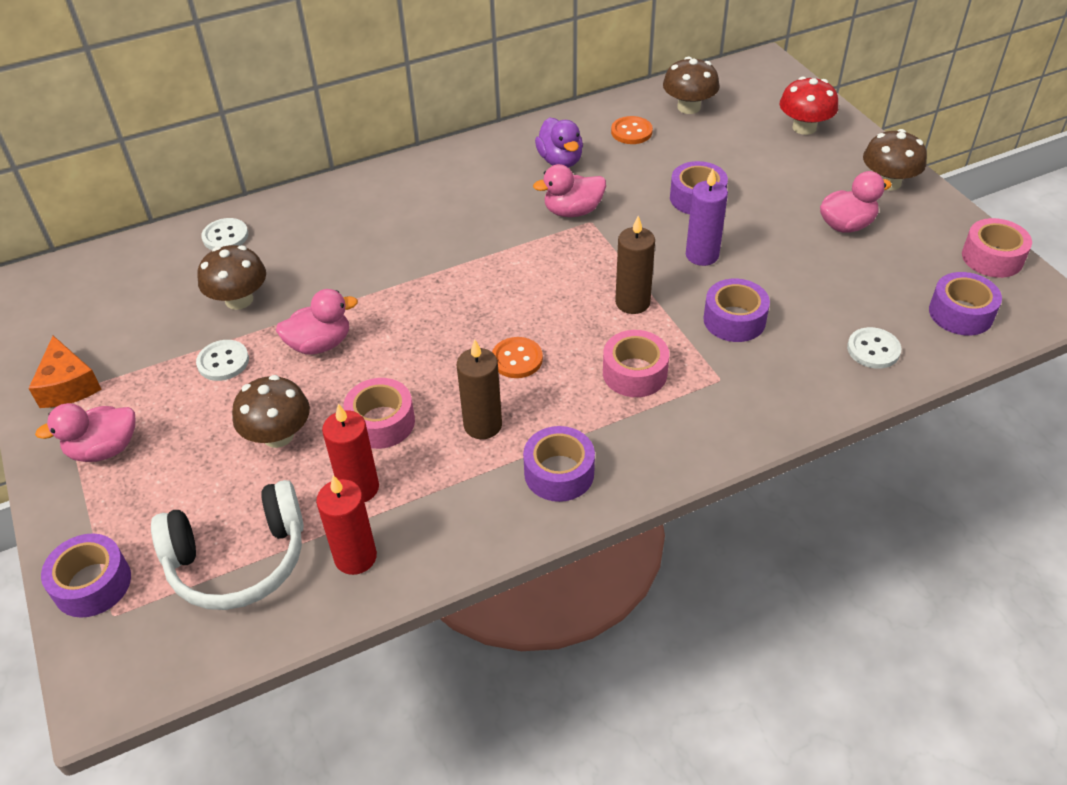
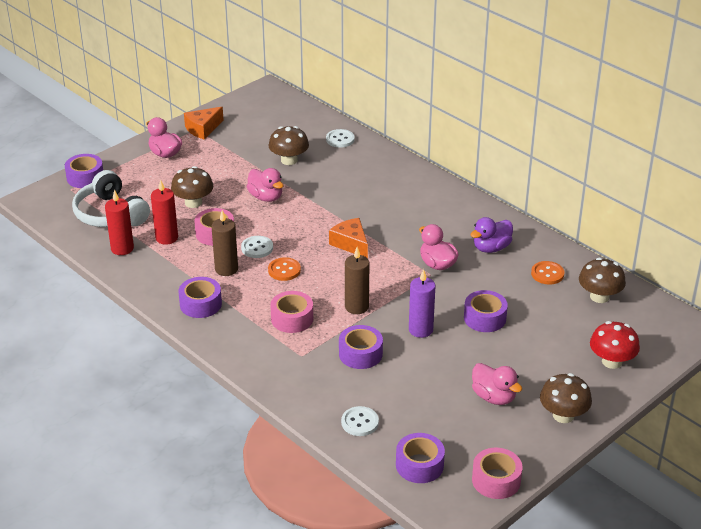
camera: 70 degrees right, 10 degrees down
(223, 362) = (239, 169): white button -> white button (257, 248)
(488, 279) = (351, 244): none -> orange cheese

